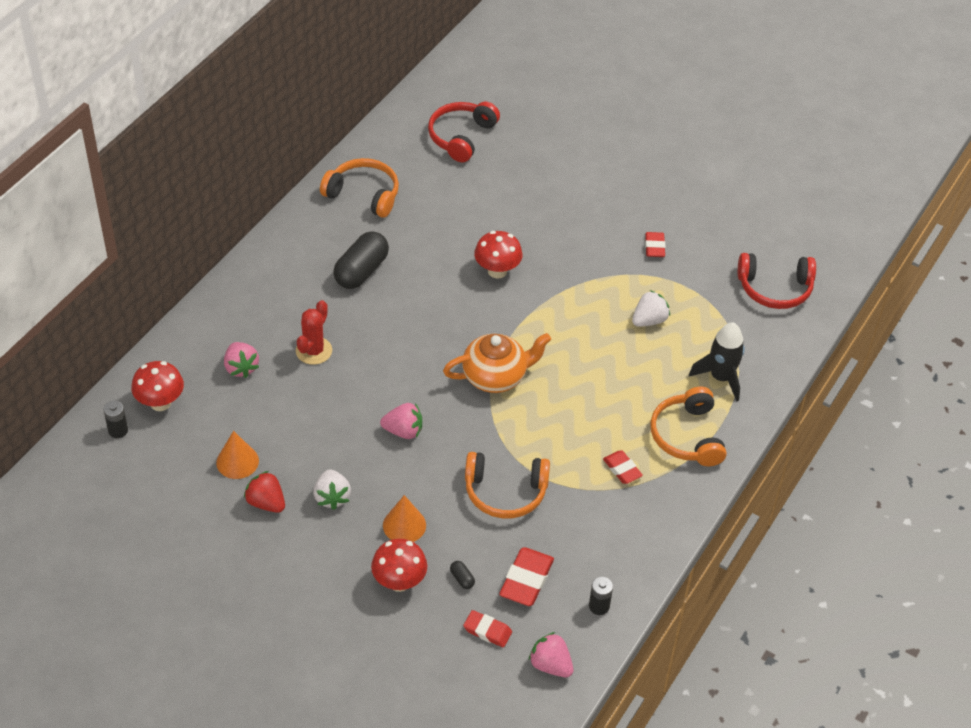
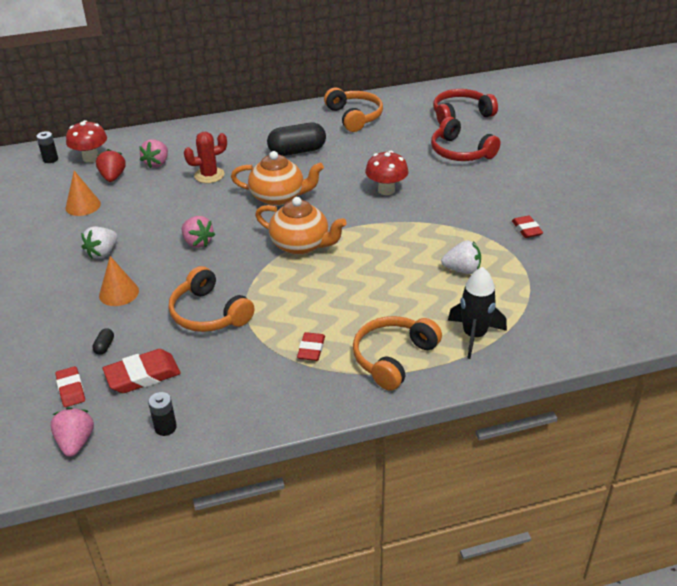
camera: 45 degrees right, 10 degrees down
(266, 503) = (64, 234): red strawberry -> red strawberry (113, 177)
(399, 582) = (66, 323): red mushroom -> none
(412, 337) = (278, 197): none -> orange teapot
(654, 247) = (526, 229): red eraser -> red eraser turned 60 degrees counterclockwise
(775, 289) = (601, 302): red headphones -> red headphones (460, 152)

